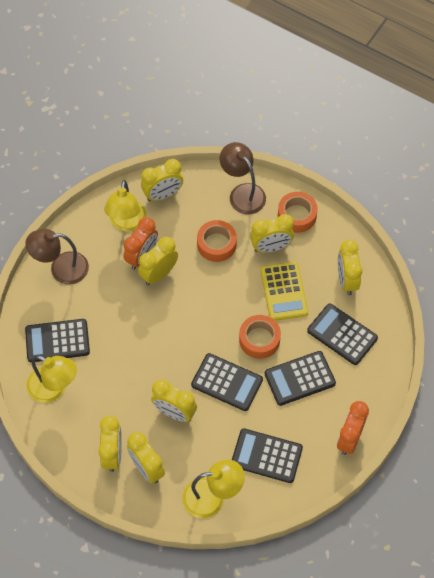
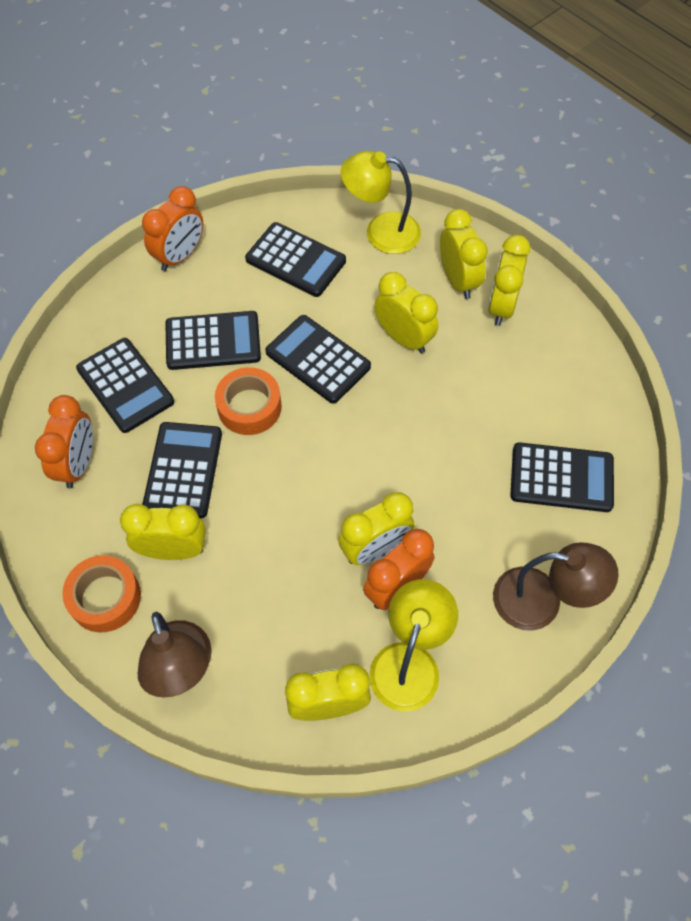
camera: 165 degrees left, 0 degrees up
(54, 389) = (574, 408): yellow lamp -> none
(216, 244) = (262, 579): orange tape -> none
(284, 291) = (183, 470): yellow calculator -> black calculator
(346, 280) = (78, 464): yellow clock -> orange clock

